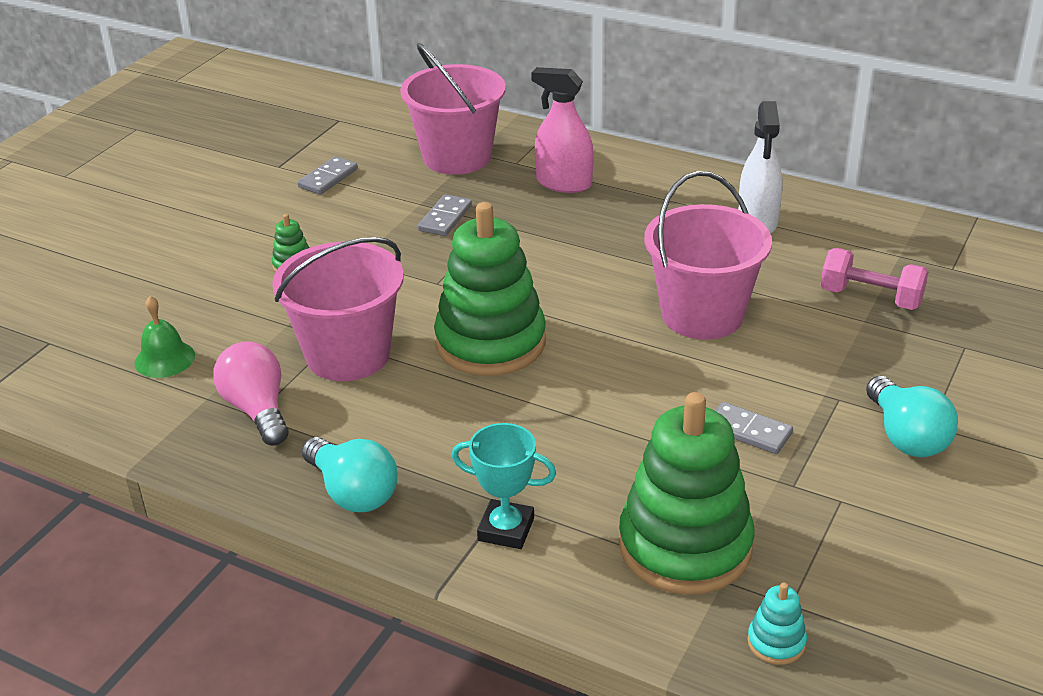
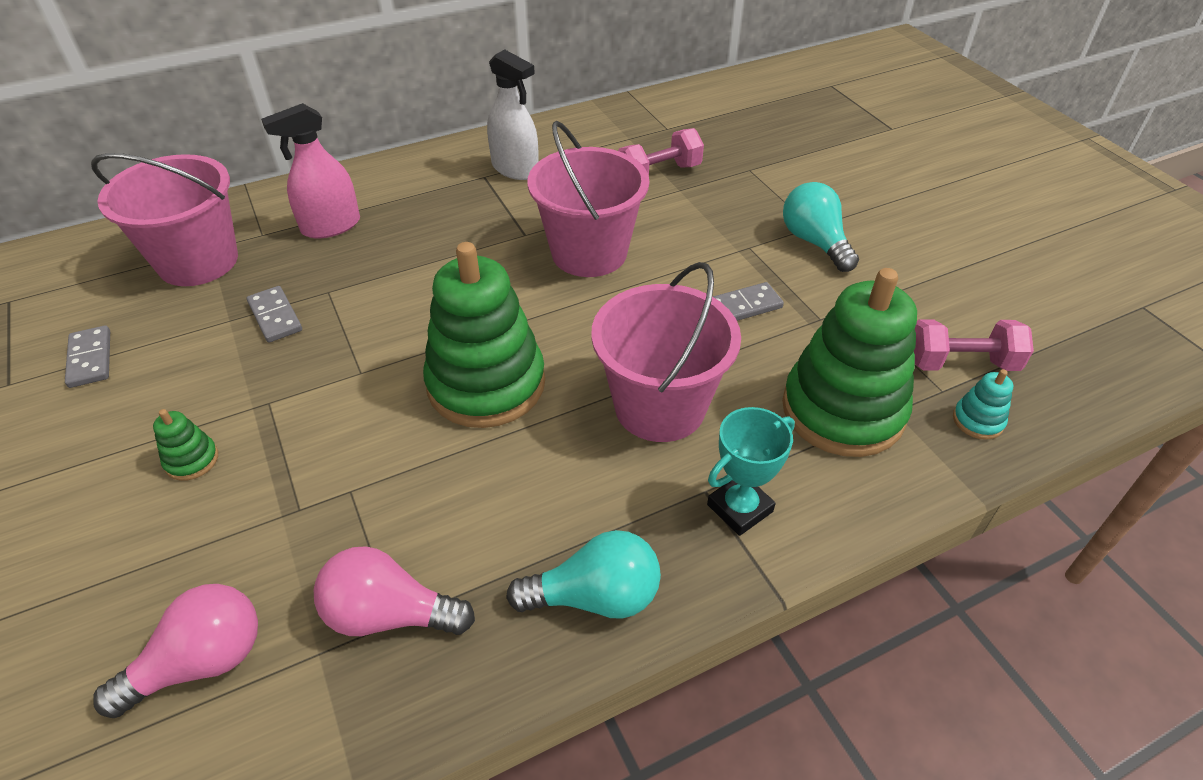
camera: 55 degrees left, 10 degrees up
(164, 359) = (201, 662): green bell -> pink light bulb
(348, 355) = (387, 492): pink bucket -> pink bucket (660, 406)
(848, 604) = (960, 363): none -> pink dumbbell
(906, 436) = (815, 242): turquoise light bulb -> turquoise light bulb turned 135 degrees counterclockwise

